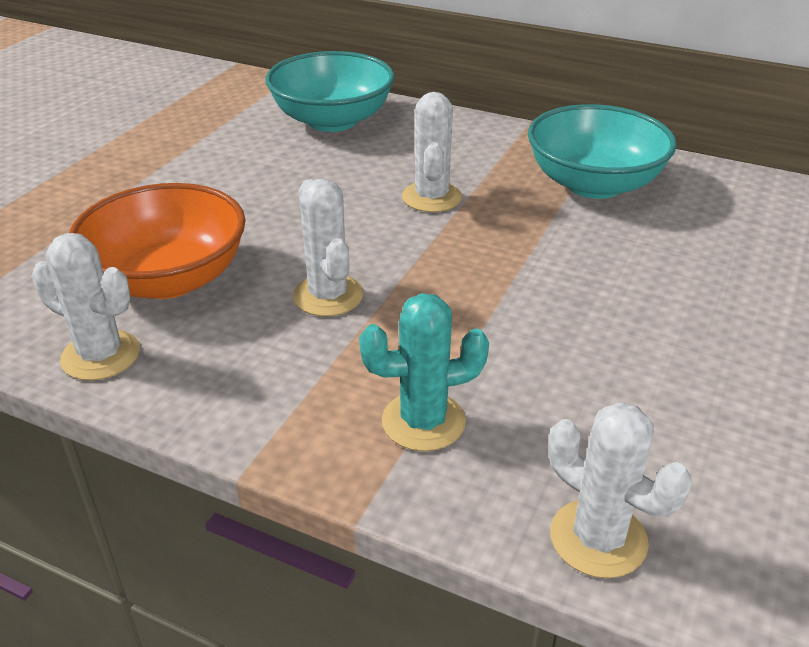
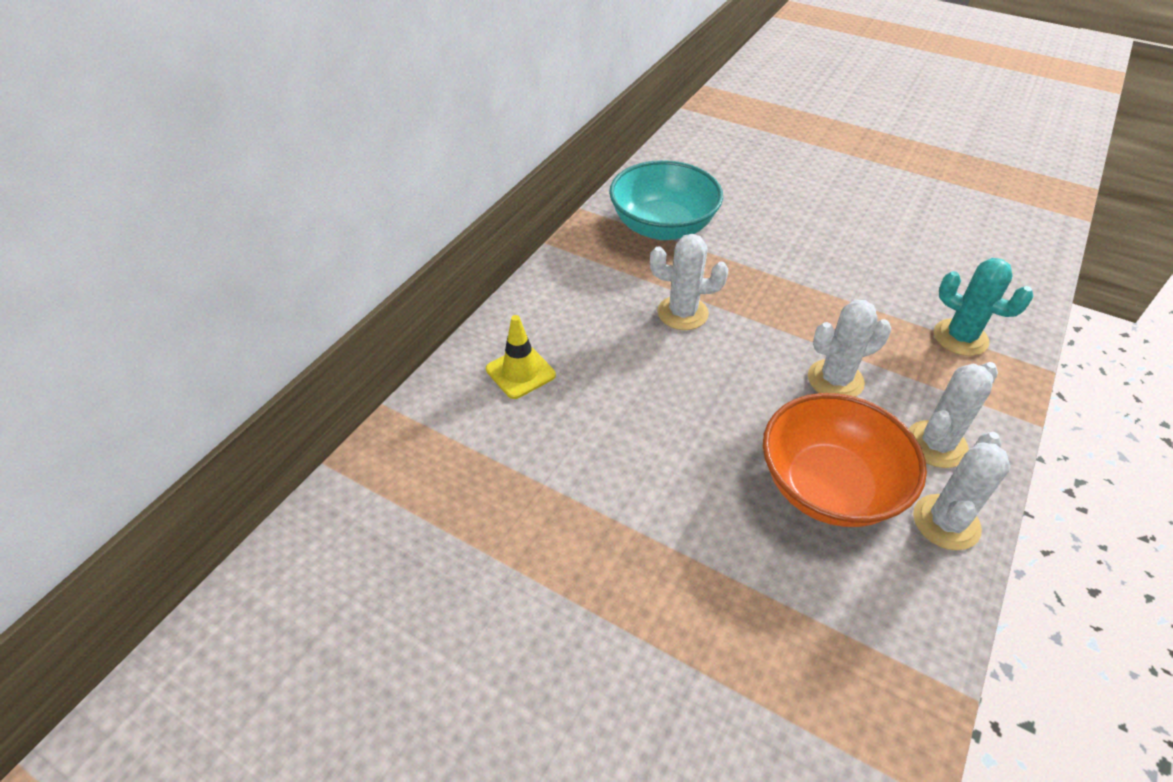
camera: 85 degrees left, 10 degrees up
(332, 120) = (520, 372): turquoise bowl -> yellow traffic cone
(423, 421) = (960, 337): turquoise cactus -> turquoise cactus turned 45 degrees counterclockwise
(598, 538) = (1024, 282): white cactus -> white cactus (936, 444)

